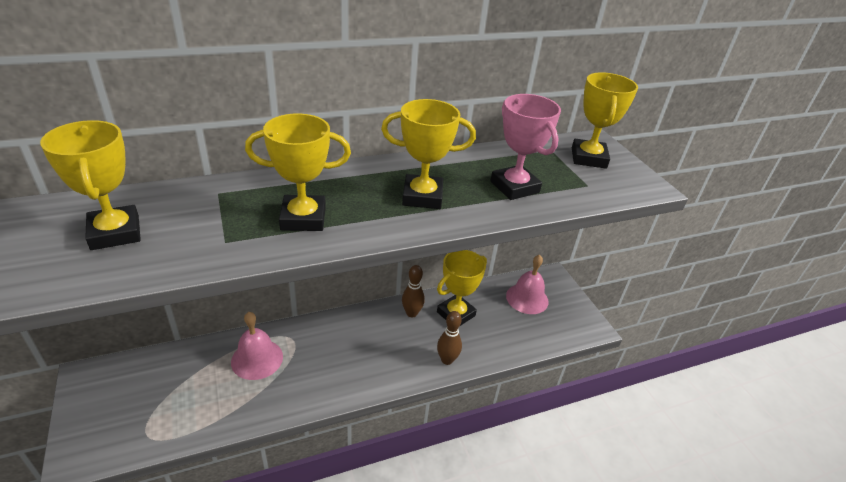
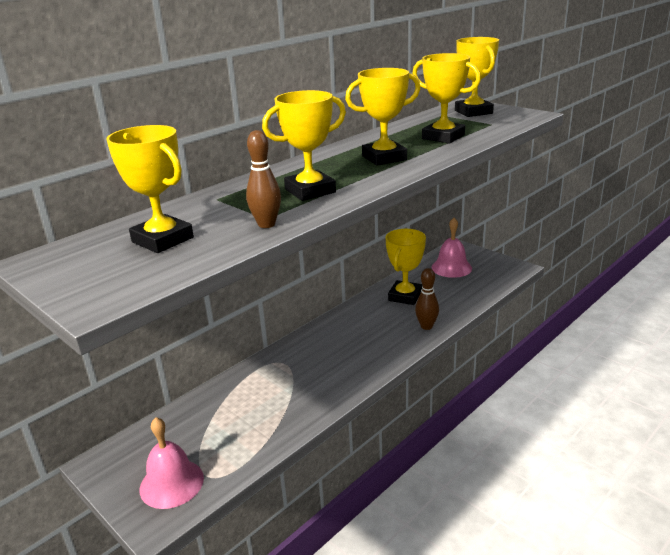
camera: 20 degrees left, 10 degrees down
(257, 359) = (261, 387): pink bell -> pink bell (171, 483)
(411, 313) = (368, 308): brown bowling pin -> brown bowling pin (266, 224)
(514, 187) = (443, 137): pink trophy -> yellow trophy

